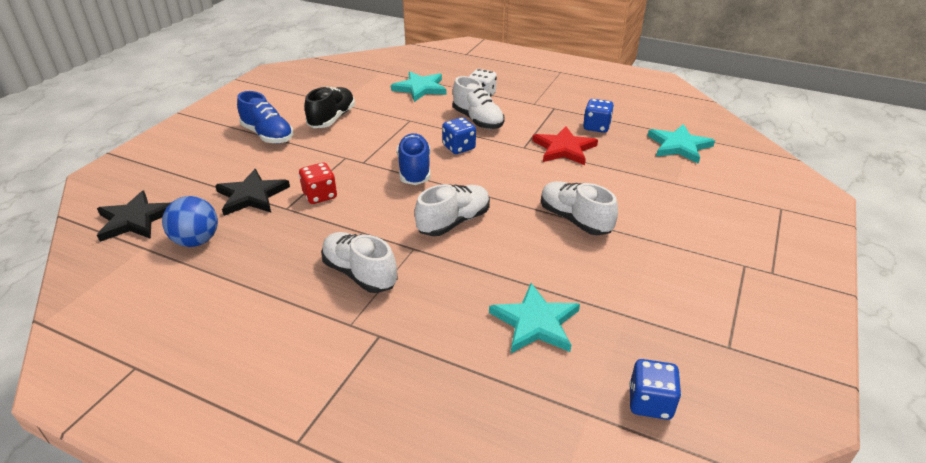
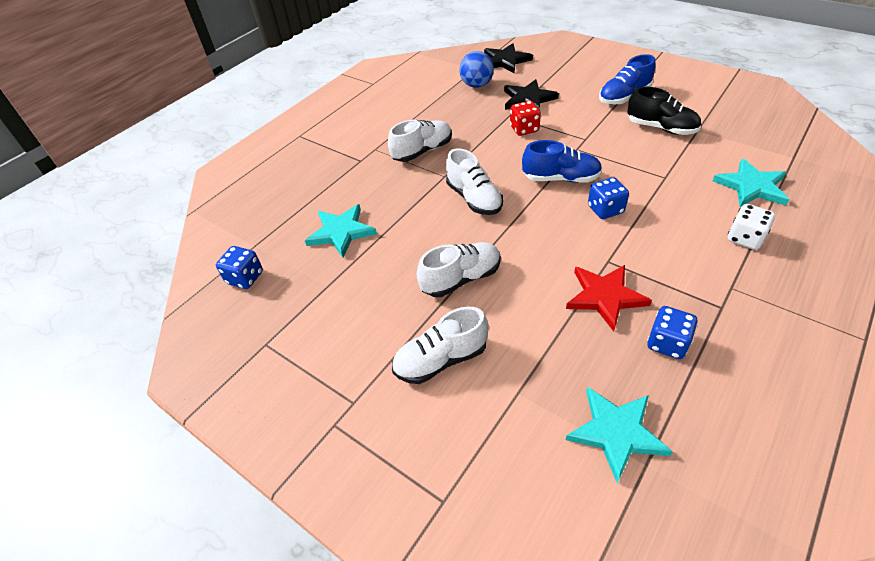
camera: 105 degrees right, 10 degrees up
(477, 120) = (671, 229): white shoe -> white shoe (441, 360)

